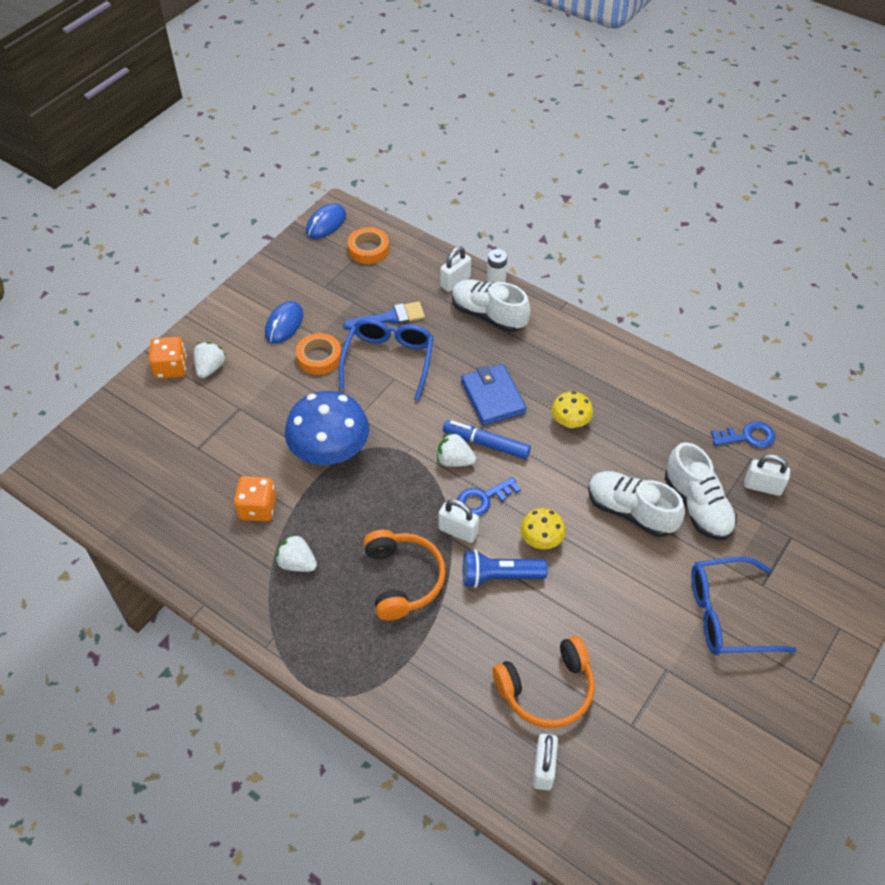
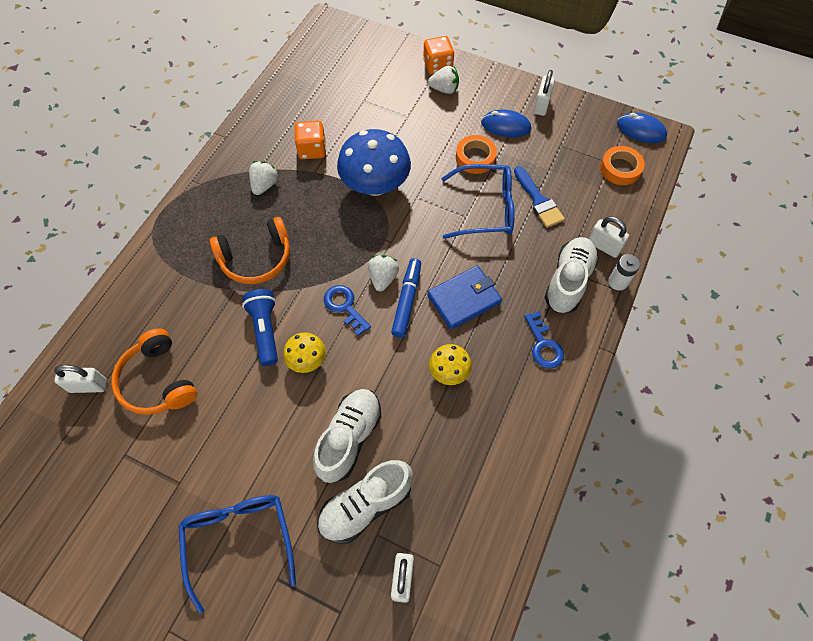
camera: 80 degrees right, 10 degrees up
(458, 531) = (308, 292): white padlock -> white padlock (541, 105)
(747, 436) = (469, 561): blue key -> blue key (543, 345)

